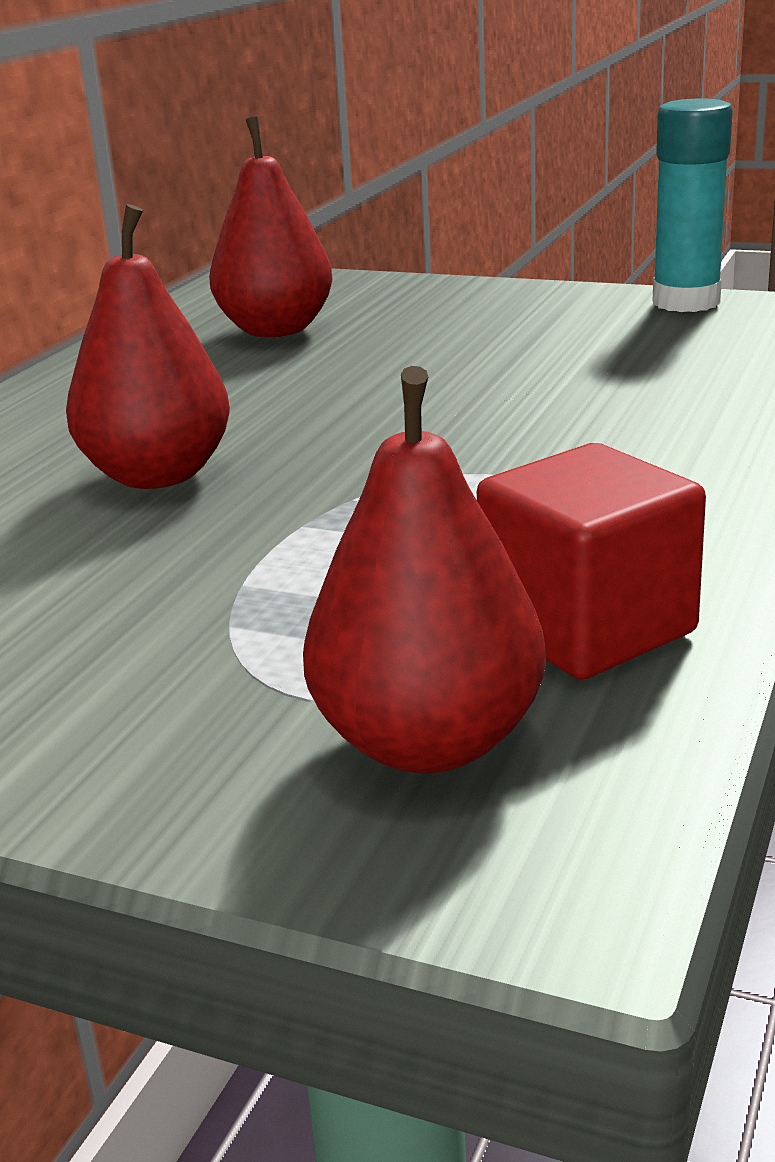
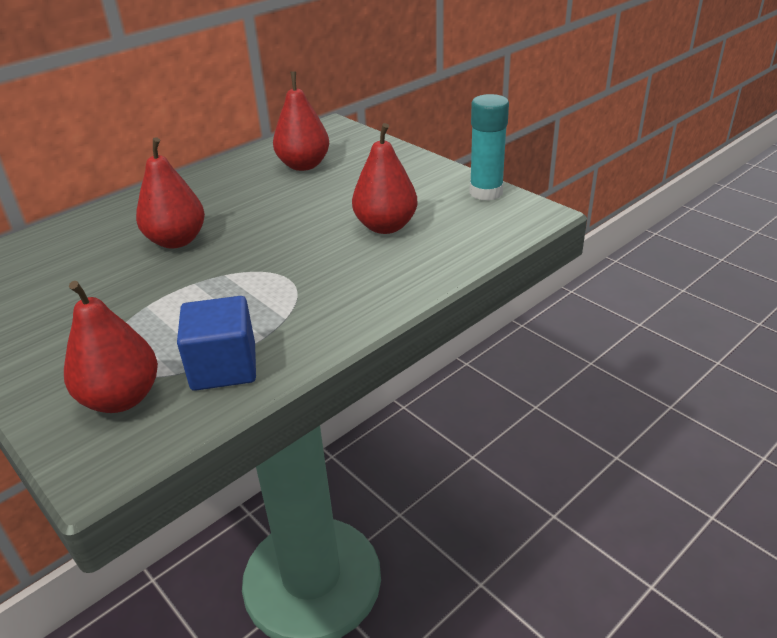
camera: 25 degrees right, 10 degrees up
(578, 372) = (385, 226): none -> red pear
(587, 628) = (224, 367): red cube -> blue cube

